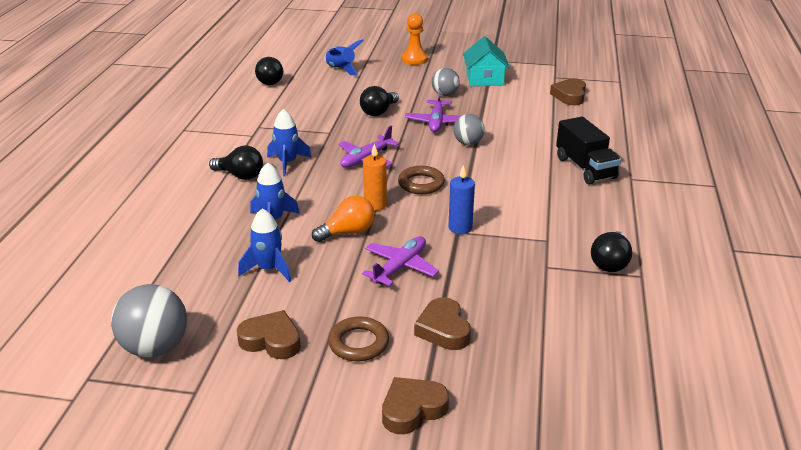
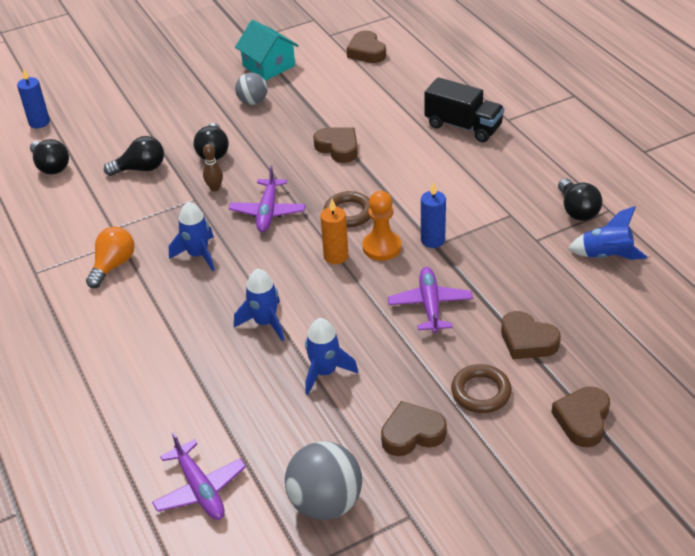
camera: 35 degrees left, 10 degrees up
(240, 175) = (169, 293): black light bulb -> black light bulb (141, 169)
(297, 57) = (39, 122): none -> blue candle
(341, 69) = (109, 118): blue rocket -> blue rocket (606, 255)
(348, 232) = (346, 297): orange light bulb -> orange light bulb (113, 265)
(351, 131) = (215, 188): none -> brown bowling pin
(414, 59) = (171, 71): orange pawn -> orange pawn (382, 247)
(436, 122) = (282, 138): purple plane -> purple plane (200, 489)
(468, 143) = (338, 148): grey ball -> brown heart

